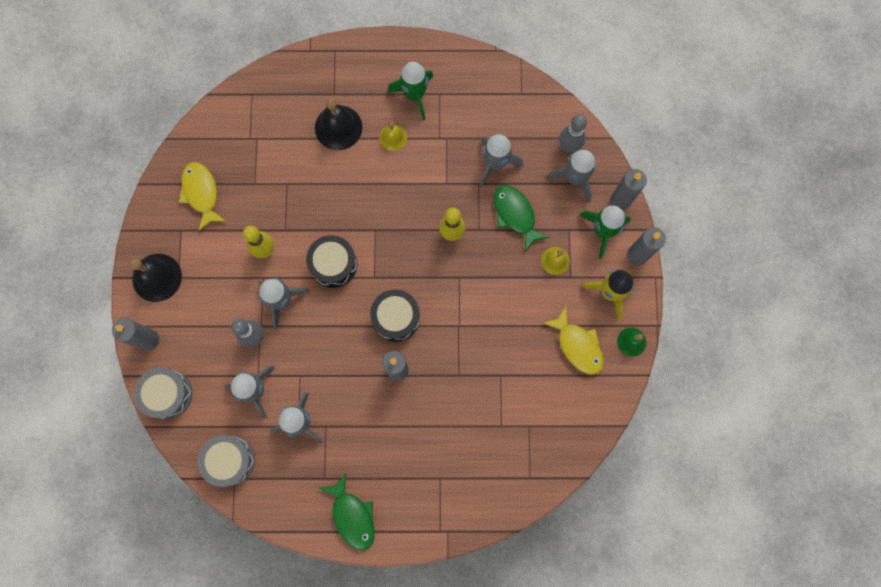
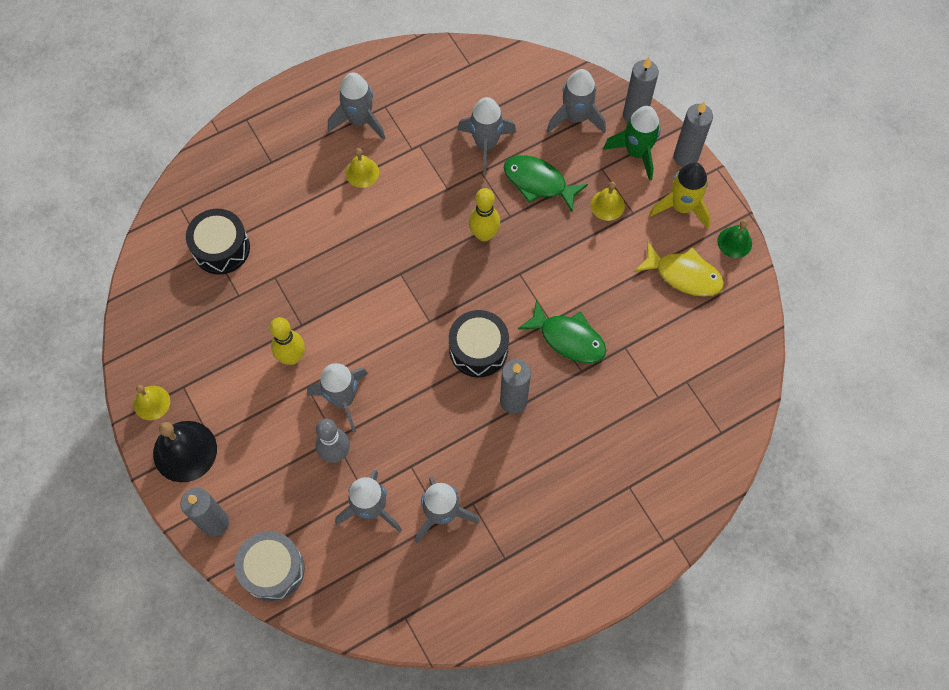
camera: 30 degrees left, 10 degrees down
(154, 230) = (151, 402): none -> yellow bell
(201, 193) = (184, 336): yellow fish -> none
(230, 460) = (388, 600): grey drum -> none
(333, 264) = (377, 332): black drum -> black drum (221, 248)
(338, 127) = (297, 192): black bell -> none
(352, 516) = (560, 580): green fish -> green fish (568, 338)
(414, 95) = (359, 120): green rocket -> grey rocket
(568, 146) = (550, 90): grey bowling pin -> none

